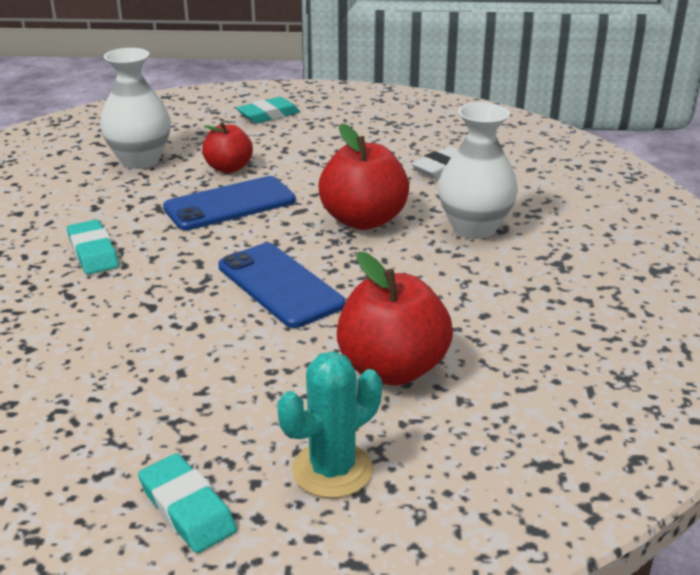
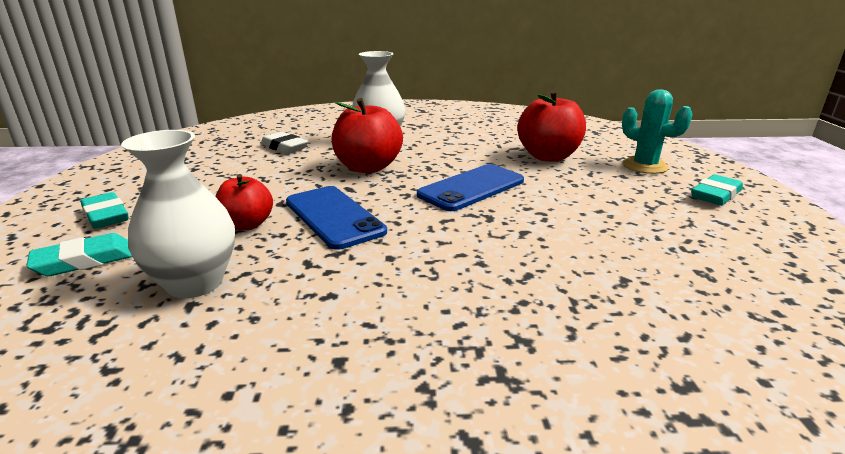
camera: 95 degrees left, 5 degrees down
(93, 252) = (441, 275): turquoise eraser -> turquoise eraser (85, 260)

